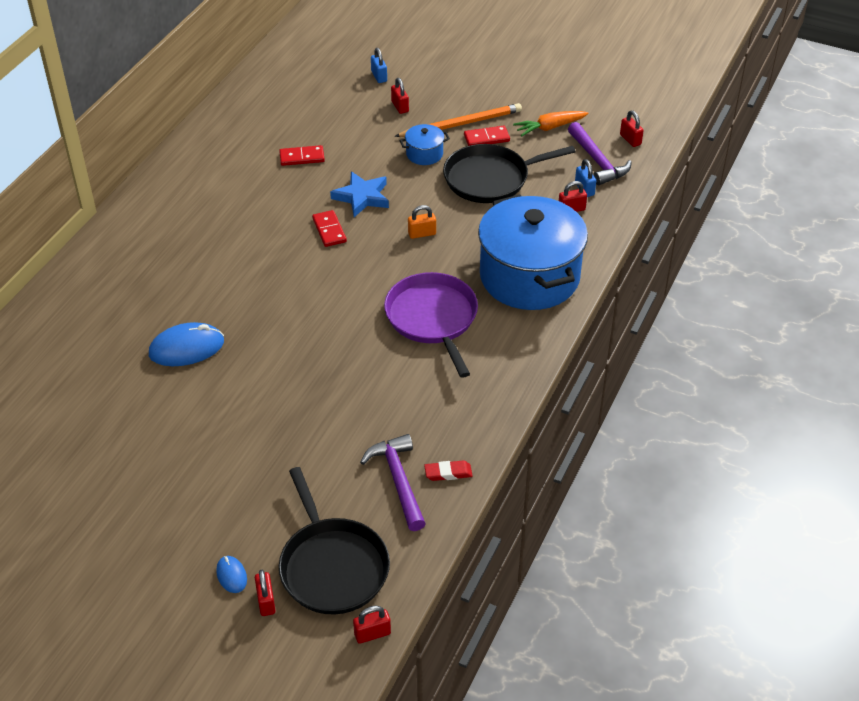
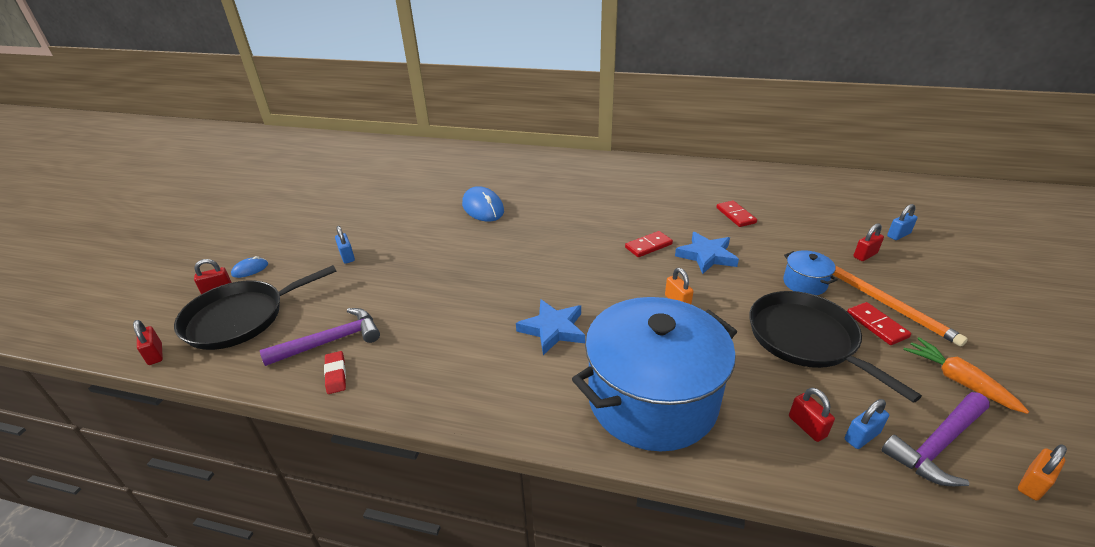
camera: 80 degrees right, 10 degrees down
(243, 478) = (347, 256): none -> blue padlock
(433, 319) = (553, 329): purple pan -> blue star
(630, 140) = (1032, 484): red padlock -> orange padlock

